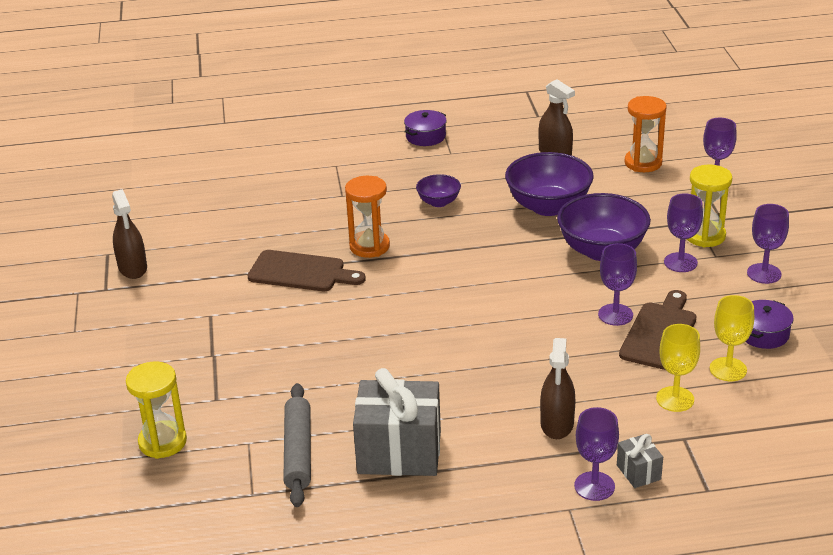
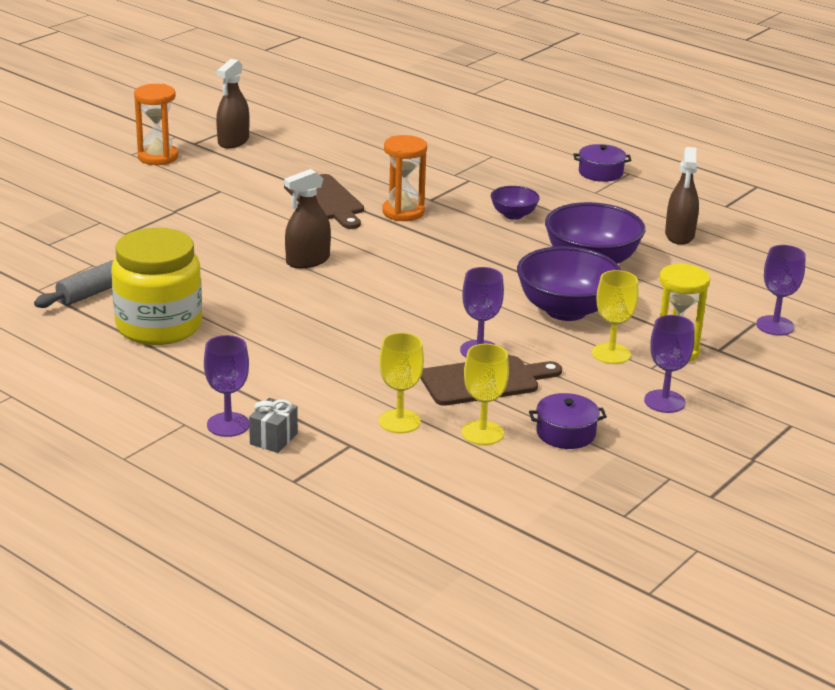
camera: 45 degrees right, 5 degrees down
(162, 442) = (52, 235): yellow hourglass -> none
(399, 452) = (159, 326): grey gift -> yellow jar
(557, 424) = (286, 379): brown spray bottle -> brown spray bottle (308, 260)
(643, 163) = (742, 280): orange hourglass -> orange hourglass (158, 157)
(680, 262) = (611, 353): purple goblet -> yellow goblet

